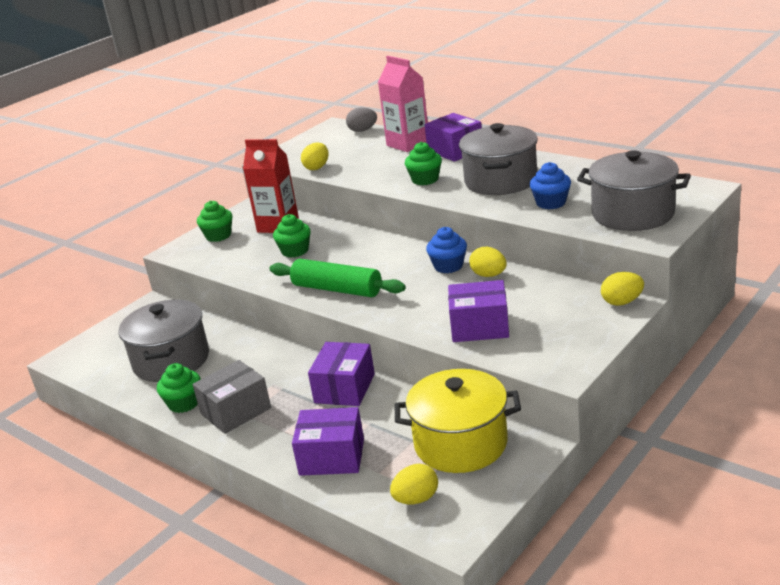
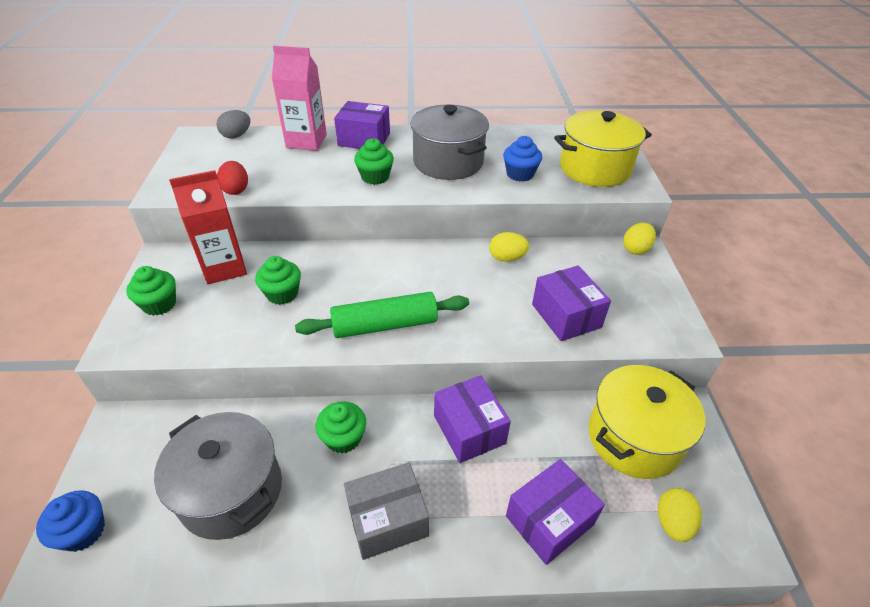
camera: 45 degrees left, 15 degrees up
(184, 403) = (313, 544): green cupcake -> green cupcake (343, 438)
(235, 411) = (387, 520): grey box -> grey box turned 60 degrees clockwise
(317, 167) = (236, 190): yellow egg -> red egg
(448, 266) = (461, 260): blue cupcake -> blue cupcake (83, 531)
(479, 327) = (566, 316): purple box -> purple box turned 75 degrees counterclockwise
(633, 214) = (595, 168): grey pot -> yellow pot

